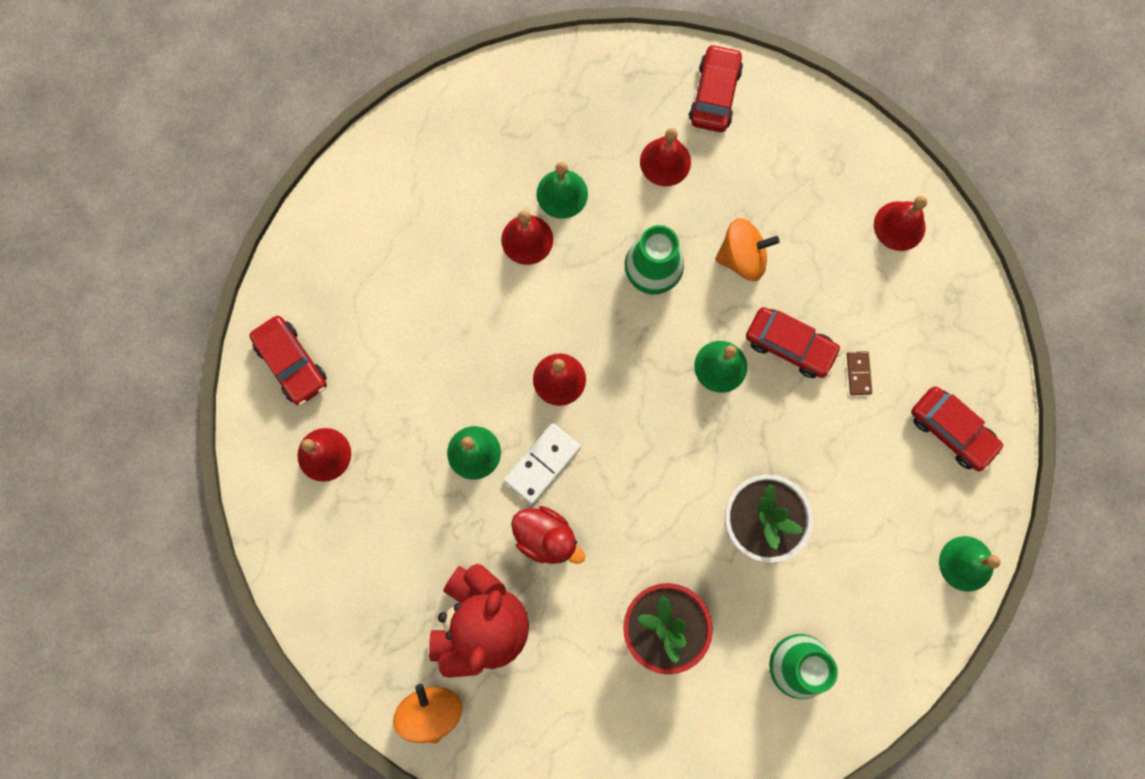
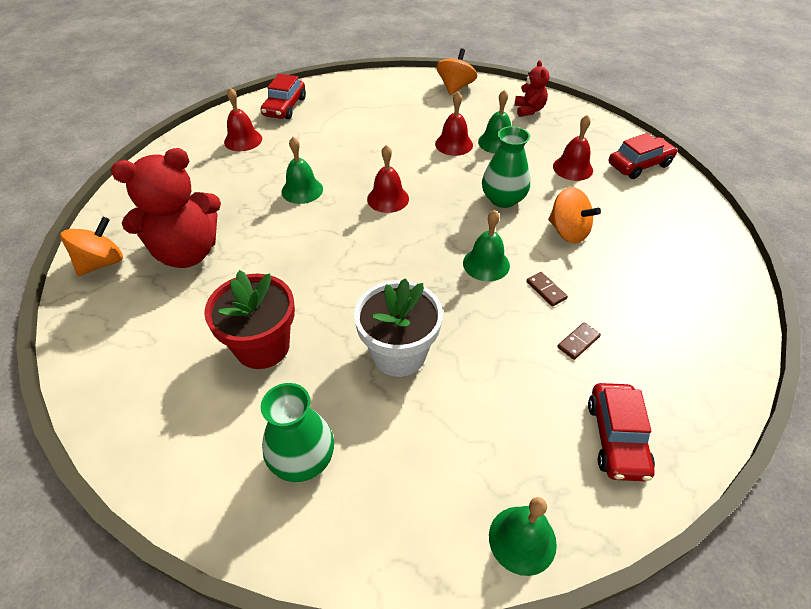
camera: 50 degrees right, 30 degrees down
(421, 140) = (455, 87): none -> orange spinning top
(535, 105) = (529, 110): none -> red teddy bear
(542, 464) = (325, 221): white domino -> none
(546, 537) = (276, 249): red duck -> none
(790, 345) = (546, 290): red car -> brown domino
(899, 226) = (706, 296): red bell -> none

